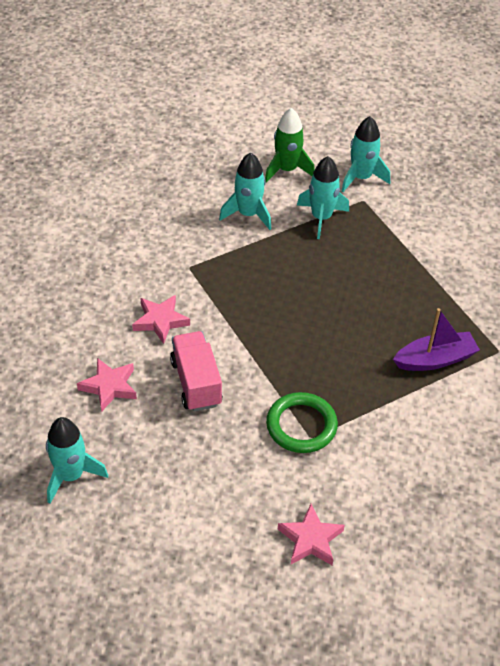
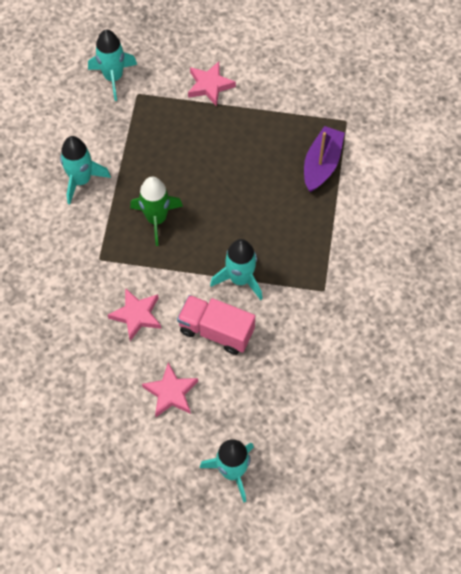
camera: 50 degrees left, 15 degrees up
(287, 170) = (58, 120): green rocket -> green rocket (156, 219)
(301, 425) = (309, 289): green ring -> none
(310, 539) = (404, 350): pink star -> pink star (209, 86)
(321, 218) = (129, 134): turquoise rocket -> turquoise rocket (240, 279)

